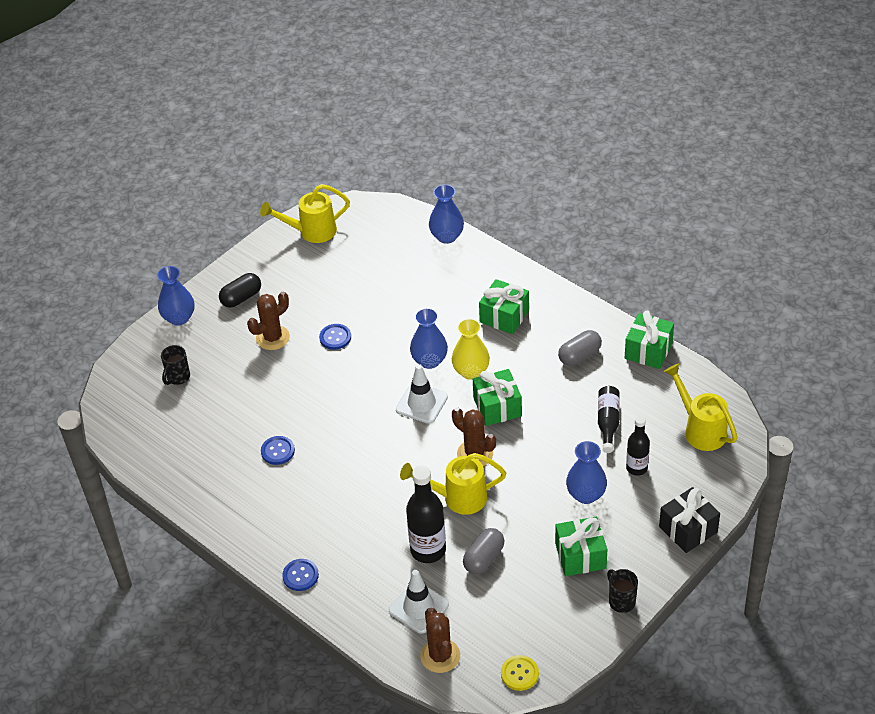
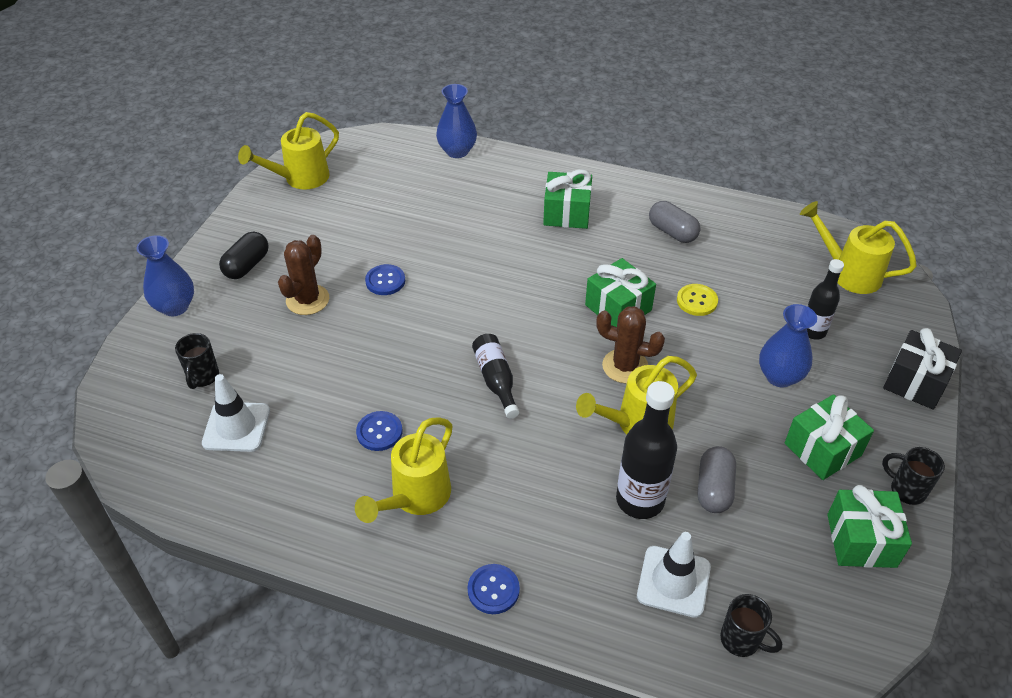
camera: 25 degrees left, 0 degrees up
(280, 503) = (415, 498): none -> yellow watering can
(421, 403) = (529, 327): white traffic cone -> white traffic cone (236, 427)
(429, 361) = (511, 278): blue vase -> none
(440, 656) = (741, 640): brown cactus -> black mug
(471, 371) = (565, 278): yellow vase -> none
(519, 673) = (855, 629): yellow button -> yellow button (697, 301)
(579, 355) = (672, 232): grey capsule -> grey capsule turned 75 degrees counterclockwise
(608, 422) = (749, 292): black bottle -> black bottle (496, 380)
(648, 350) = (739, 210): green gift -> green gift (861, 540)

